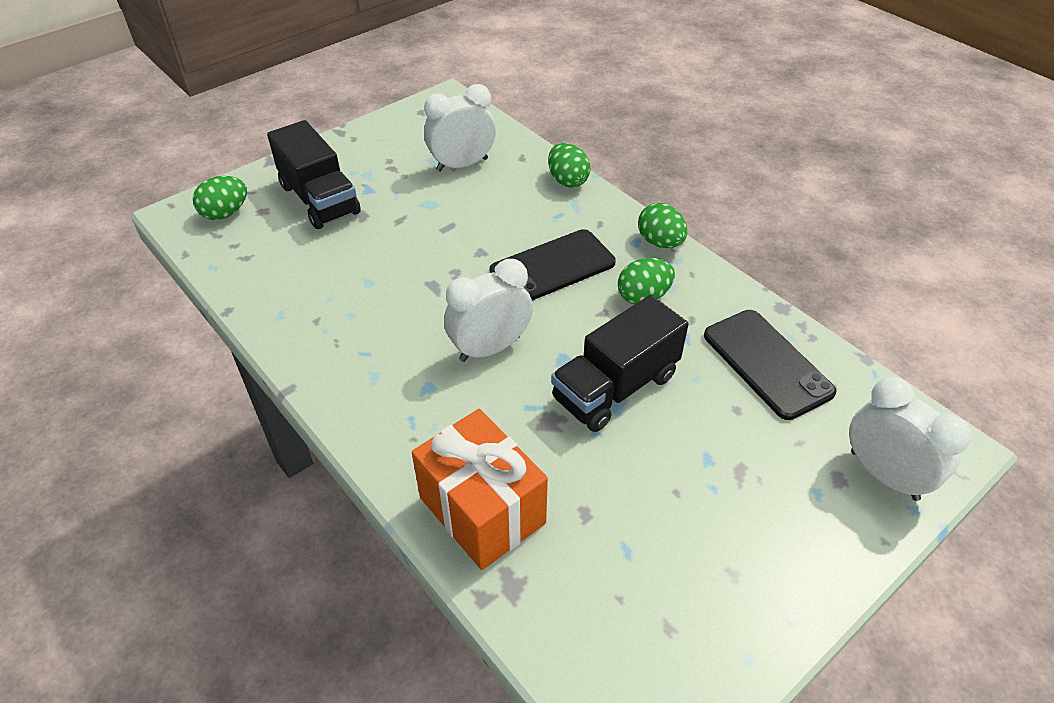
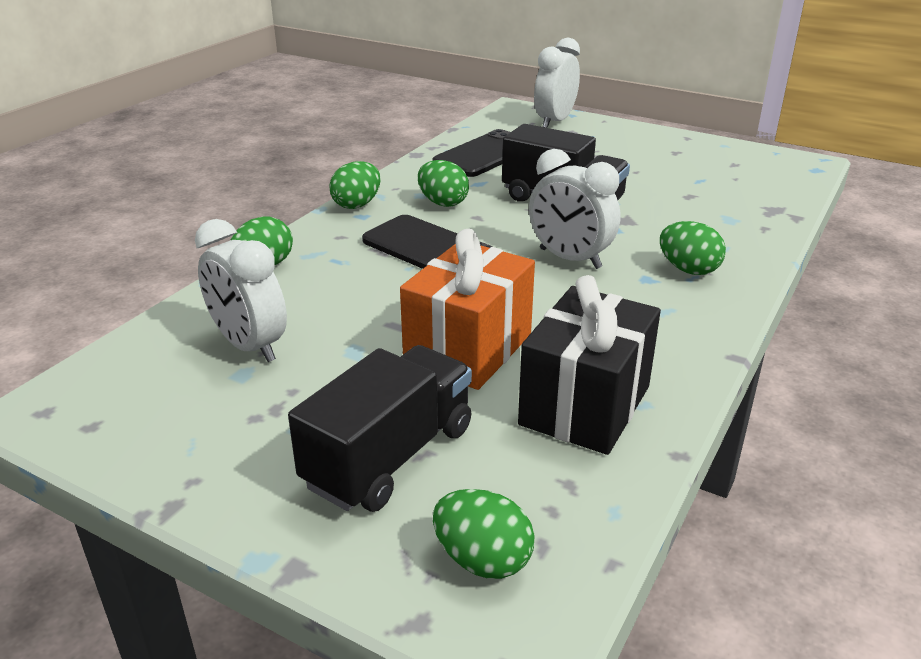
camera: 110 degrees left, 15 degrees down
(300, 286) = (585, 405): none -> black gift
(425, 424) = (688, 269): none -> green egg
(482, 510) = (735, 229): orange gift -> orange gift (468, 349)

